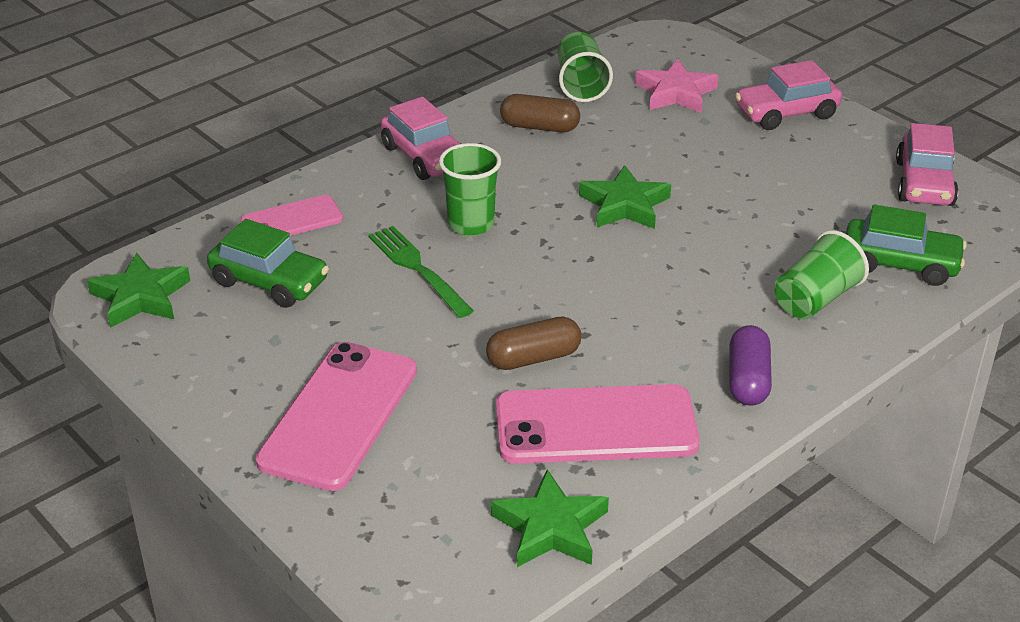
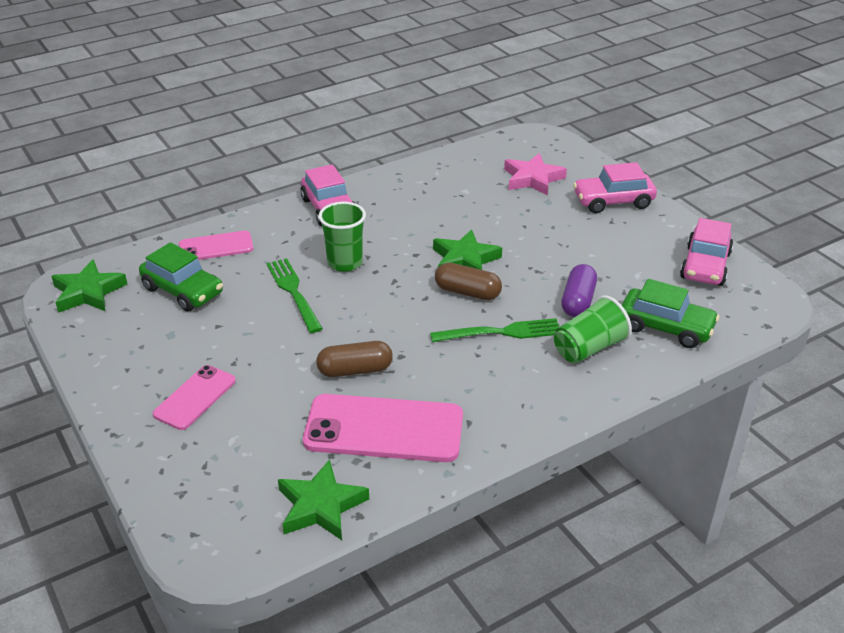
camera: 10 degrees right, 0 degrees up
(338, 415) = (195, 397): pink phone -> pink phone, size x0.57
(539, 127) = (421, 195): brown capsule -> brown capsule (467, 292)
(581, 84) = (463, 166): green cup -> none
(701, 291) = (501, 332): none -> green fork
(748, 380) = (514, 406): purple capsule -> purple capsule (578, 301)

